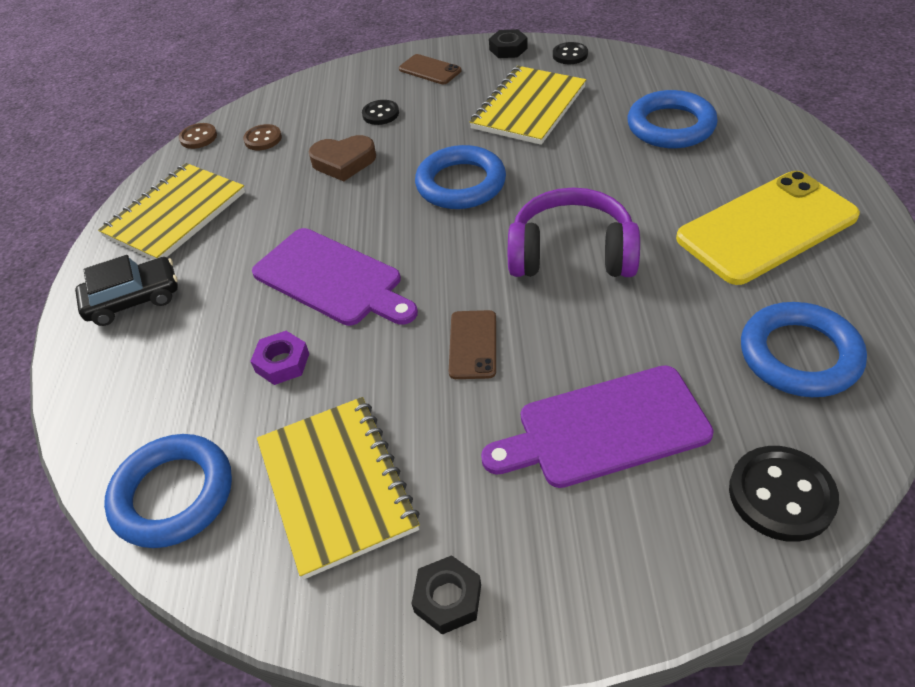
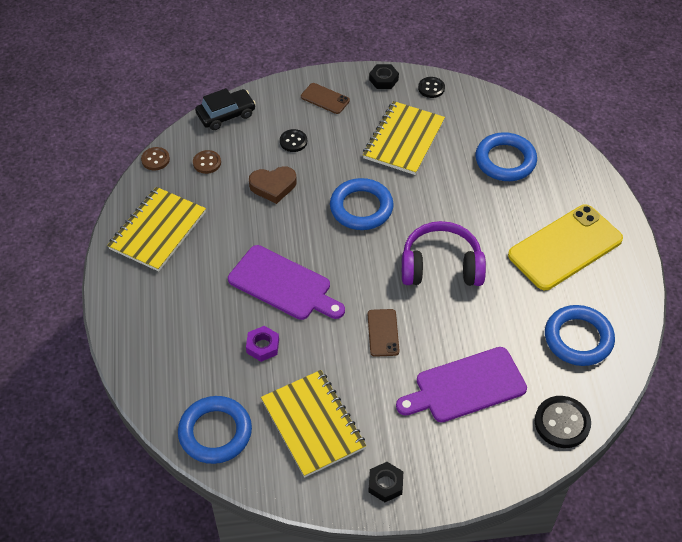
camera: 10 degrees left, 5 degrees up
(133, 299) = (148, 300): black car -> black car (226, 115)

